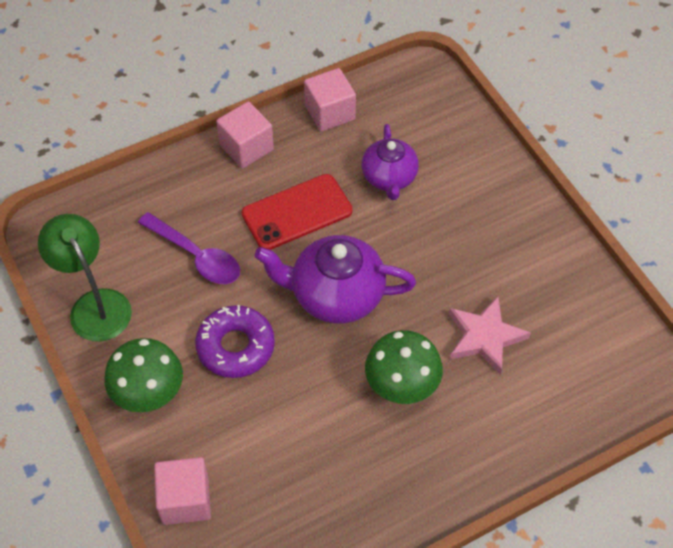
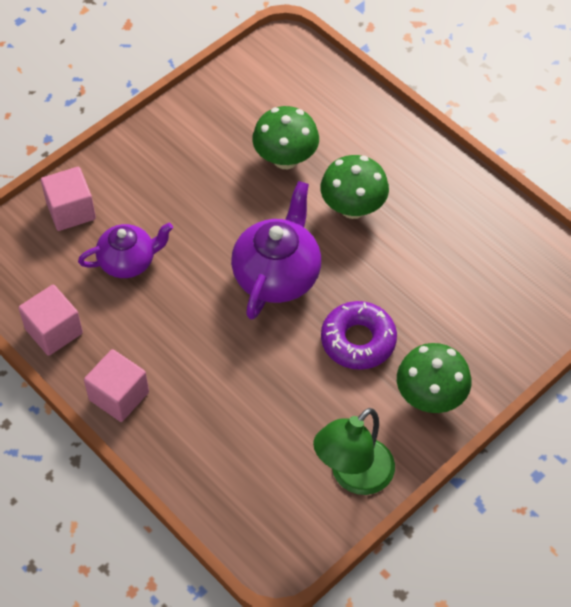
camera: 105 degrees left, 0 degrees up
(185, 500) = (517, 337): pink cube -> pink cube (71, 211)
(196, 256) = (269, 402): purple spoon -> none
(297, 212) = (191, 329): red phone -> none
(336, 295) = (277, 275): purple teapot -> purple teapot turned 150 degrees counterclockwise
(485, 337) = (285, 159): pink star -> green mushroom

